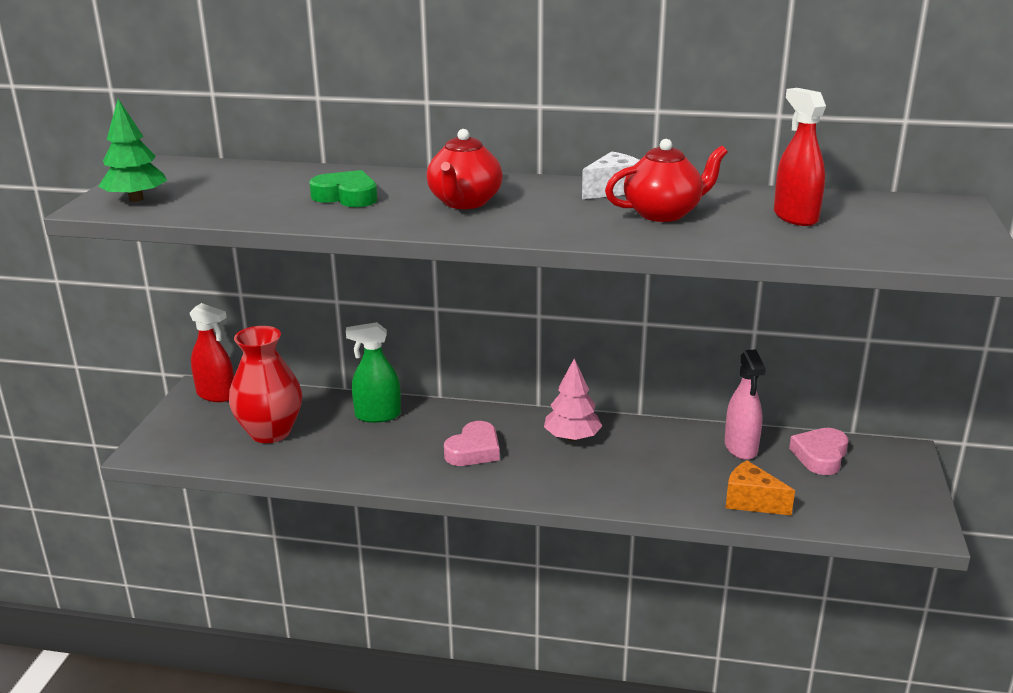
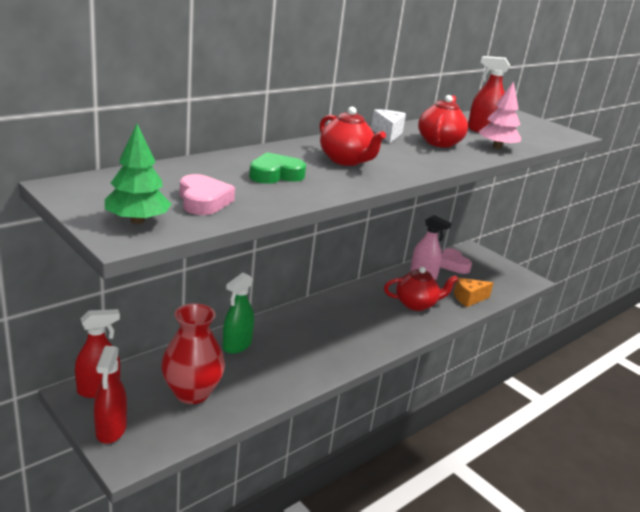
camera: 55 degrees left, 0 degrees up
(172, 426) = (111, 429): none -> red spray bottle
(474, 450) = (325, 337): pink heart -> pink heart (203, 201)
(572, 437) = (354, 305): pink tree -> pink tree (497, 147)
(656, 472) = (416, 304): none -> red teapot

